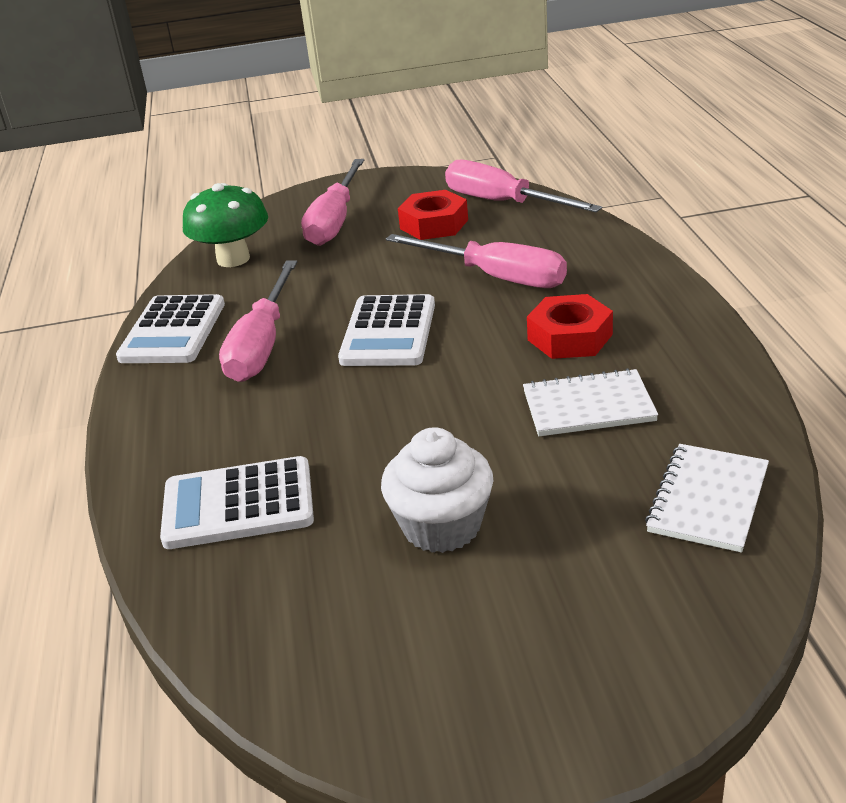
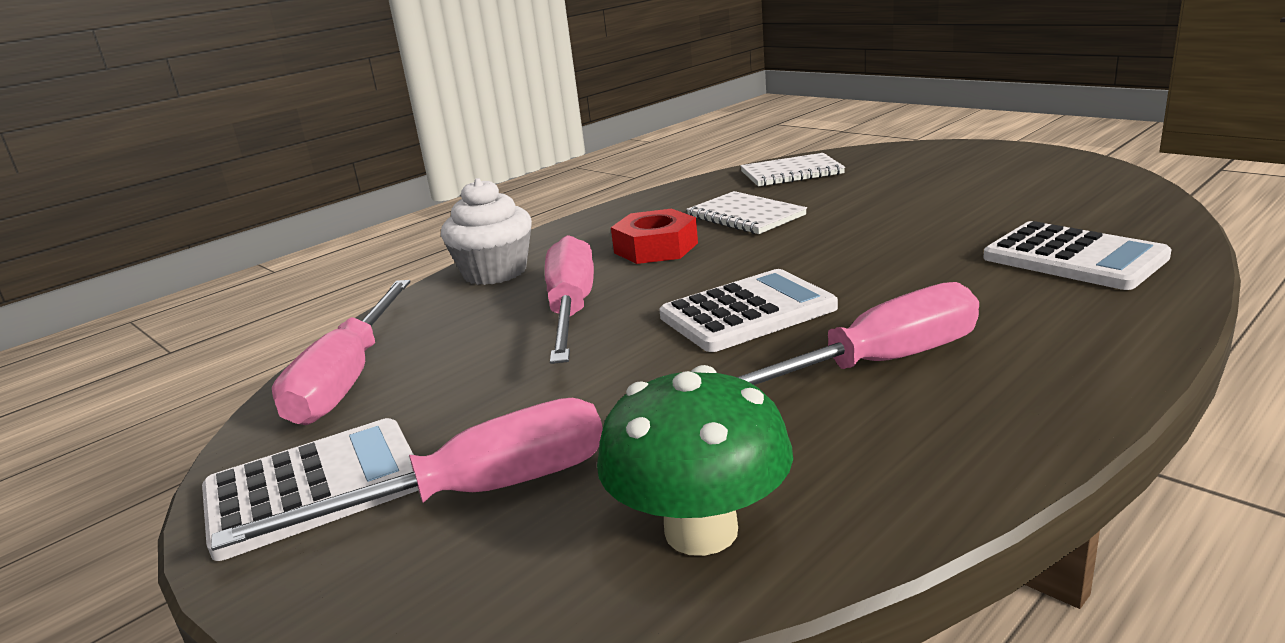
camera: 125 degrees left, 10 degrees down
(173, 331) = (959, 449): white calculator -> white calculator (314, 488)
(434, 224) = (444, 399): red nut -> none
(441, 526) = (942, 205): white cupcake -> white cupcake (495, 272)

